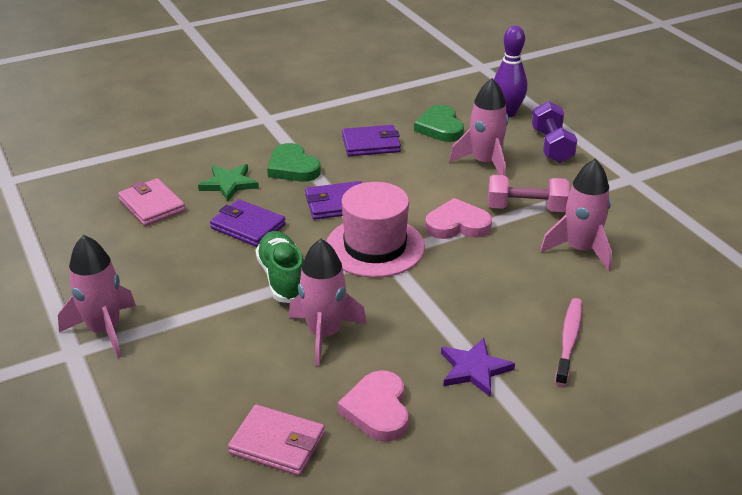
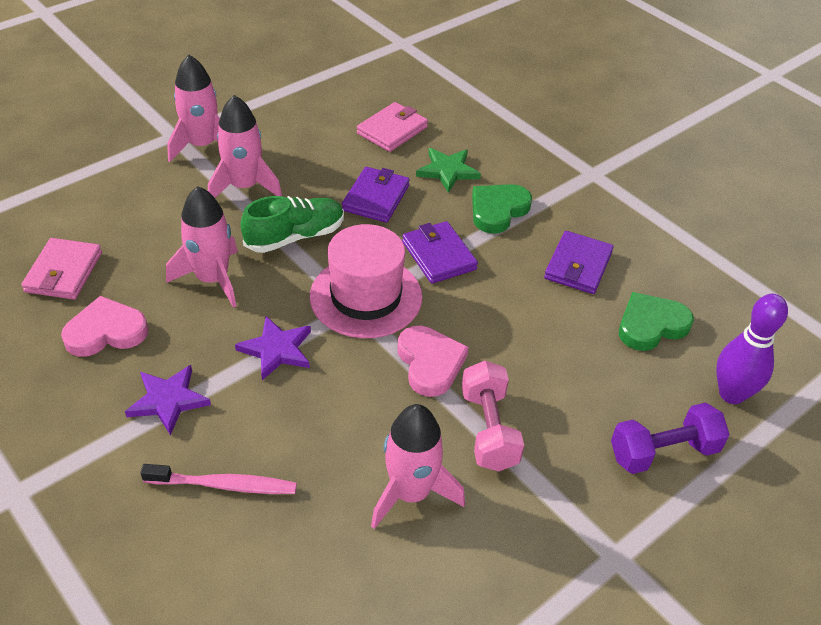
camera: 75 degrees right, 10 degrees up
(371, 144) = (578, 265): purple wallet -> purple wallet turned 45 degrees clockwise
(426, 301) = (276, 350): none -> purple star
(485, 163) = (583, 379): pink rocket -> pink rocket (244, 186)

